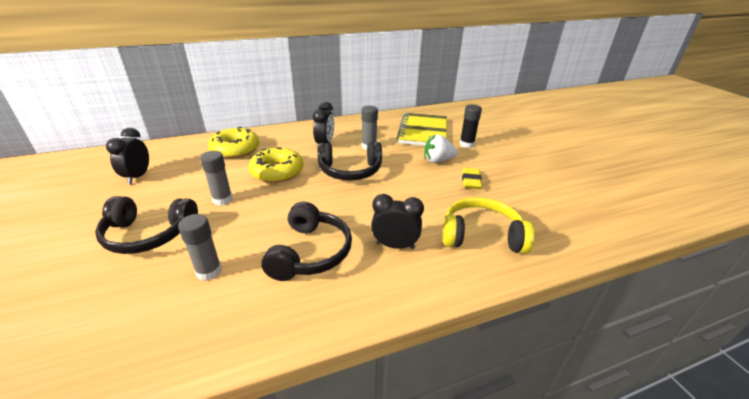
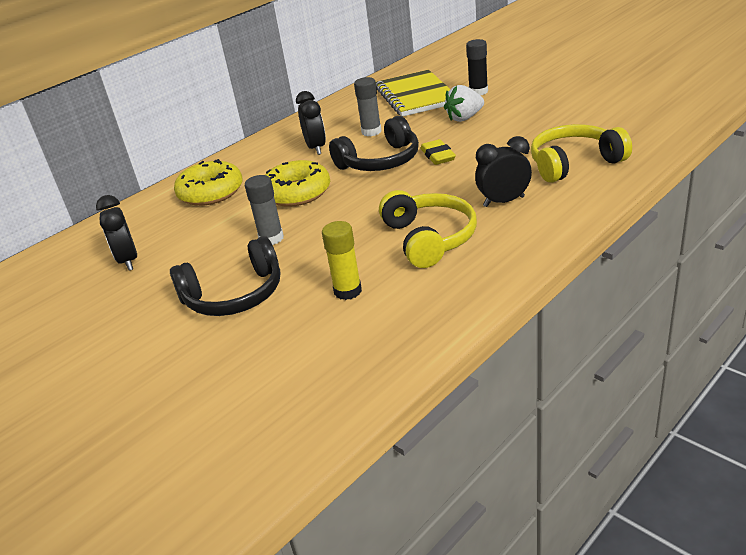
camera: 20 degrees left, 0 degrees up
(209, 271) = (347, 291): grey glue stick -> yellow glue stick
(310, 252) = (429, 238): black headphones -> yellow headphones
(471, 181) = (518, 124): yellow eraser -> yellow eraser (438, 156)

